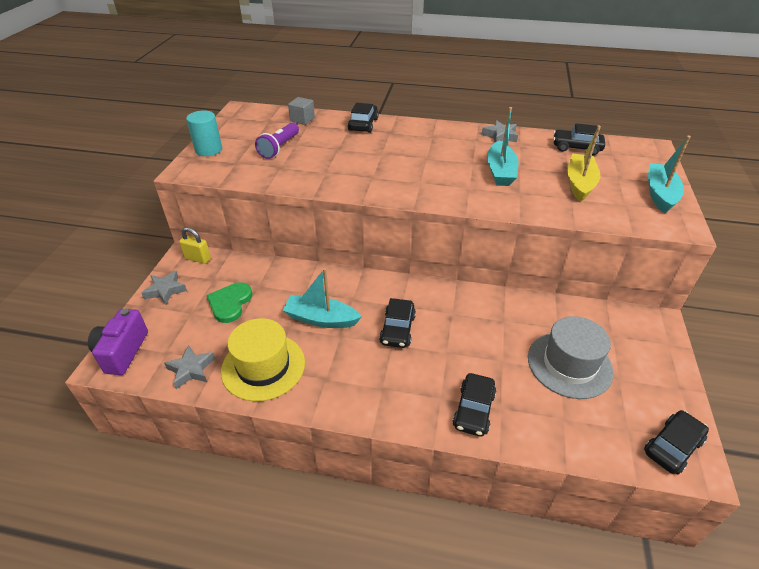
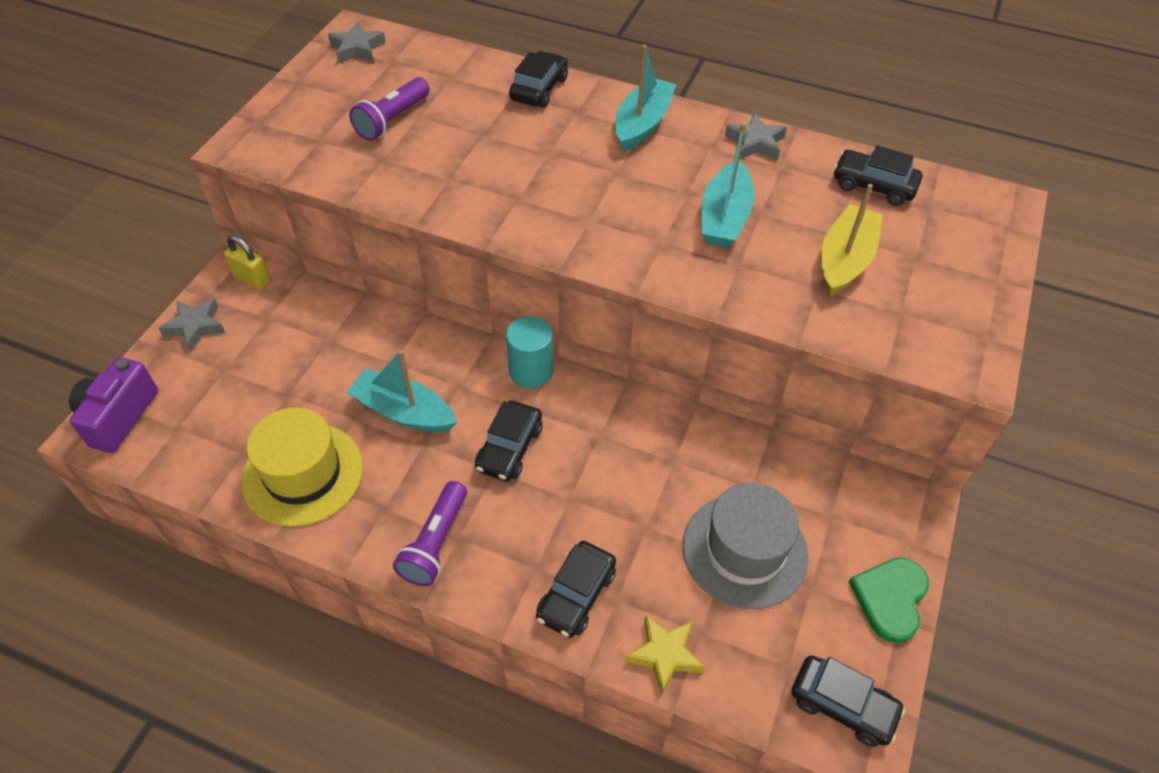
camera: 10 degrees right, 10 degrees up
(191, 369) = (204, 461): grey star -> grey star (357, 49)
(208, 150) = (284, 109): turquoise cylinder -> turquoise cylinder (531, 371)
(230, 303) = (281, 363): green heart -> green heart (890, 598)
(302, 119) = (445, 65): grey cube -> none
(368, 394) = (435, 543): none -> purple flashlight
(546, 437) = (664, 655): none -> yellow star
(660, 194) = (969, 301): turquoise boat -> turquoise boat (642, 124)
(672, 447) = (842, 705): black car -> black car turned 60 degrees clockwise

